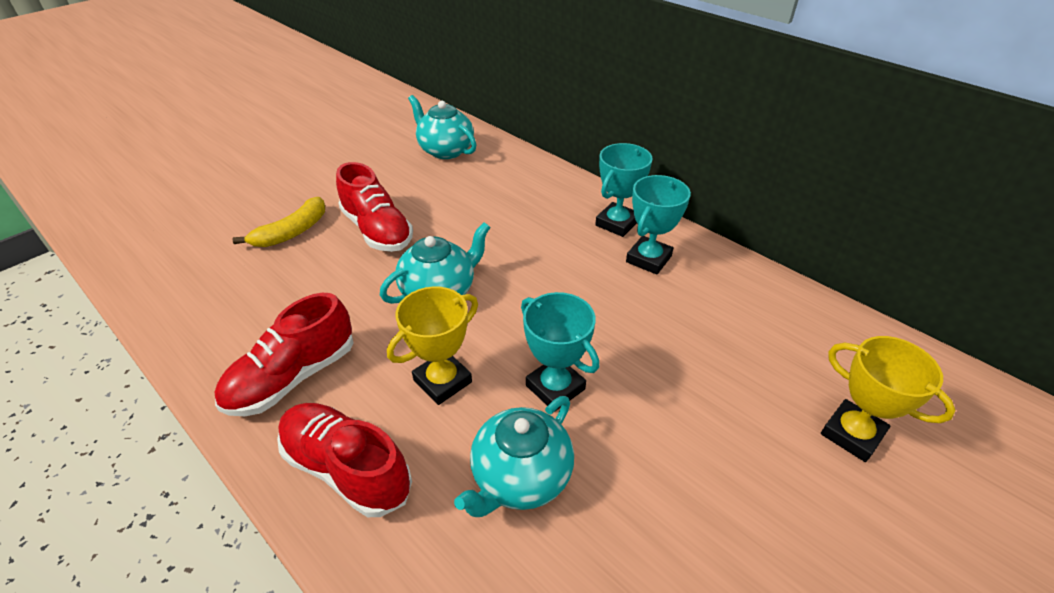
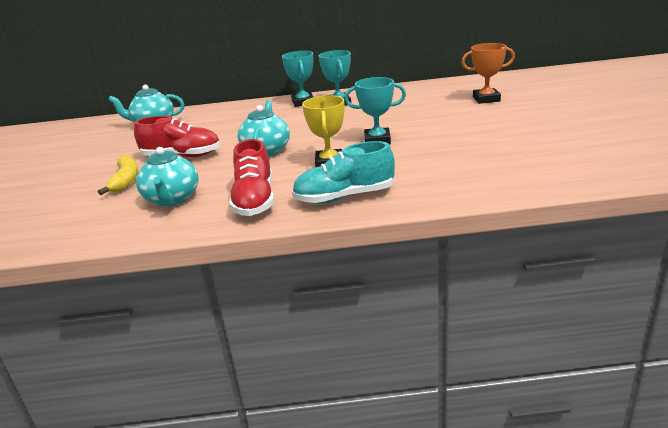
camera: 45 degrees left, 15 degrees down
(347, 469) = (344, 197): red shoe -> turquoise shoe
(520, 477) = (413, 159): turquoise teapot -> turquoise teapot (172, 199)
(852, 434) = (486, 99): yellow trophy -> orange trophy

